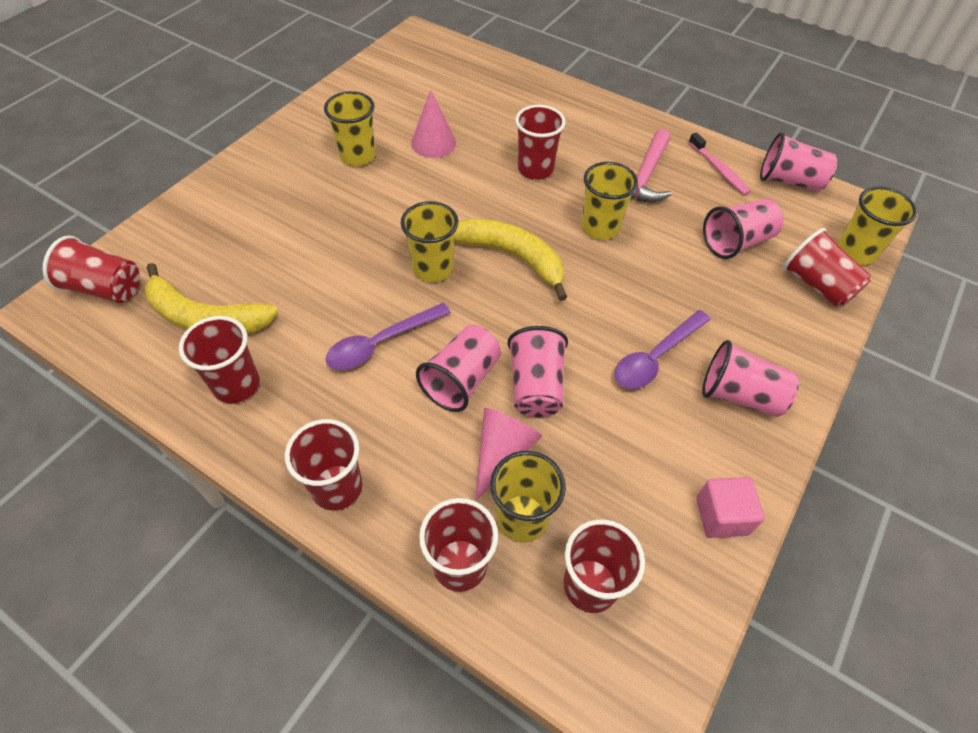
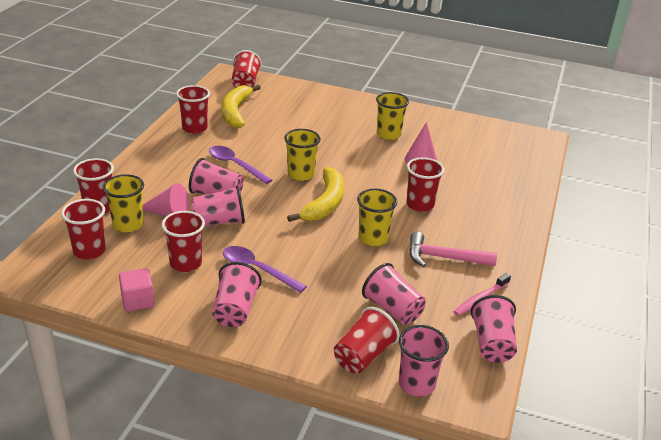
camera: 75 degrees right, 20 degrees down
(337, 487) = (139, 166): red cup -> red cup (186, 263)
(855, 252) = (416, 384): yellow cup -> pink cup

